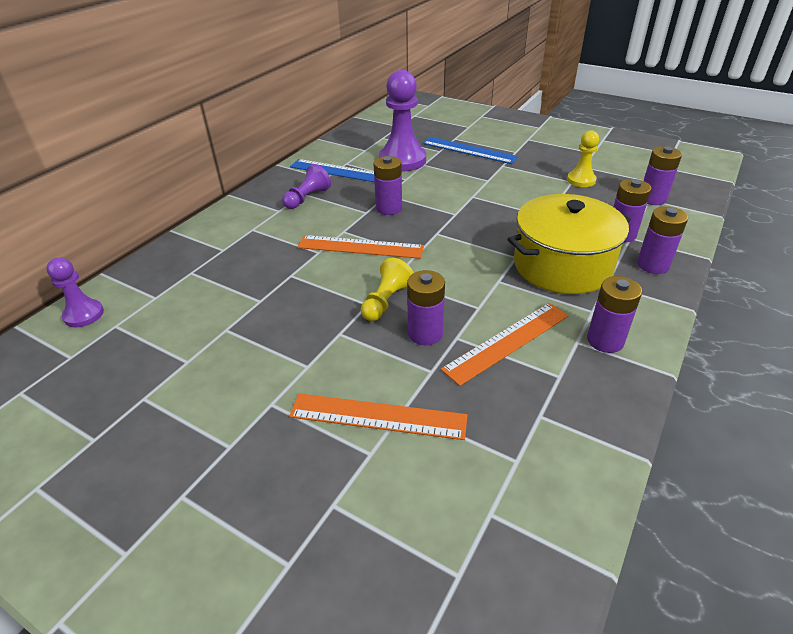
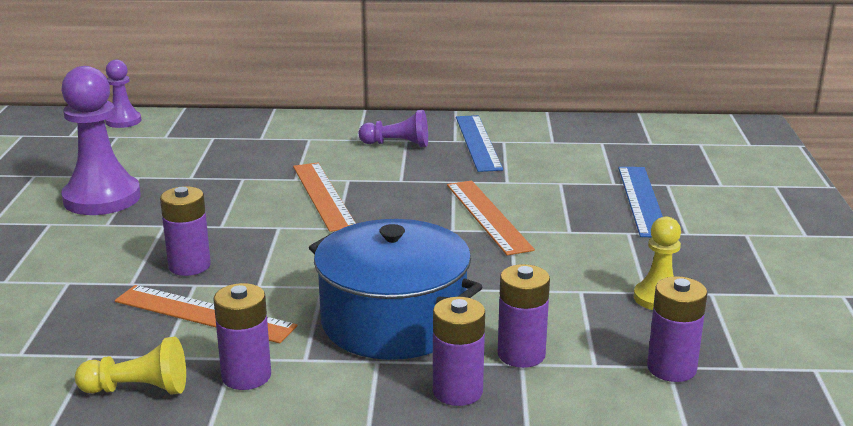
camera: 60 degrees right, 15 degrees down
(378, 416) = (52, 272): orange ruler -> orange ruler (487, 216)
(386, 301) = (232, 233): yellow pawn -> yellow pawn (138, 389)
(389, 208) = (422, 189): purple battery -> none
(402, 160) = (553, 168): purple pawn -> purple pawn (102, 198)
(562, 265) = (393, 321): yellow pot -> blue pot

